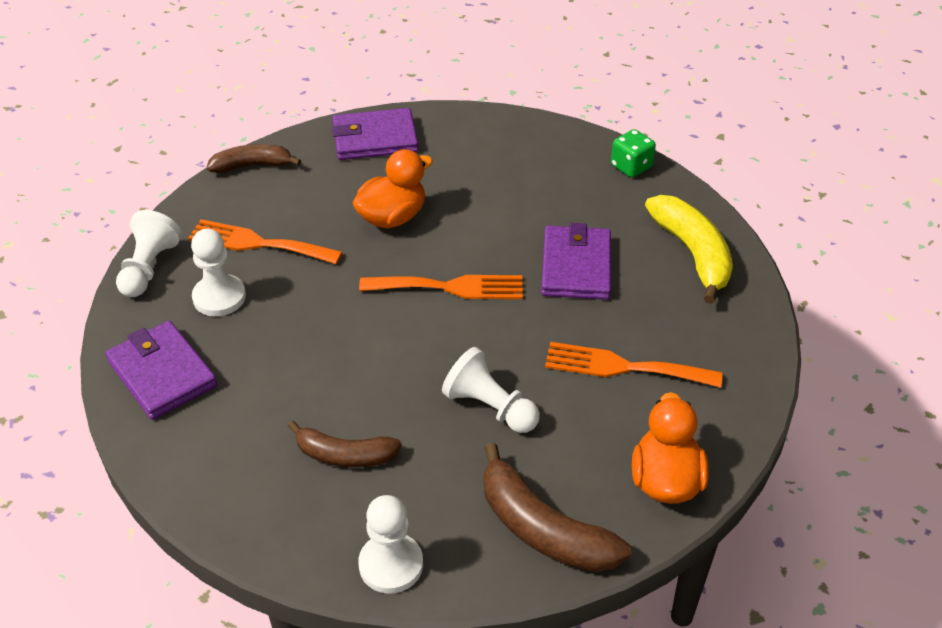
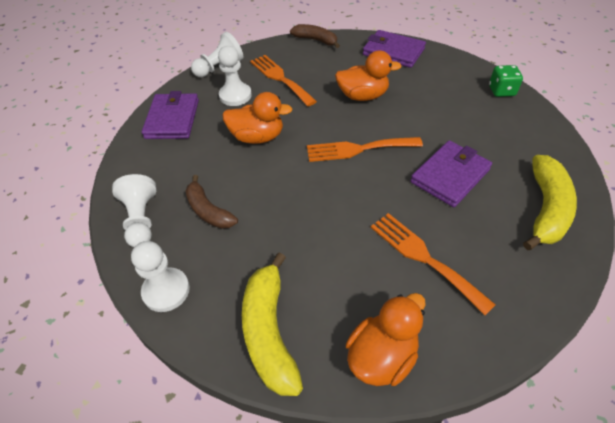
camera: 40 degrees right, 5 degrees up
(310, 336) = (257, 137): none -> orange duck
(450, 287) = (358, 149): orange fork -> orange fork turned 135 degrees clockwise
(490, 407) = (313, 232): white pawn -> white pawn (141, 220)
(543, 529) = (269, 332): brown banana -> yellow banana
(631, 167) = (547, 132): green dice -> green dice (501, 91)

